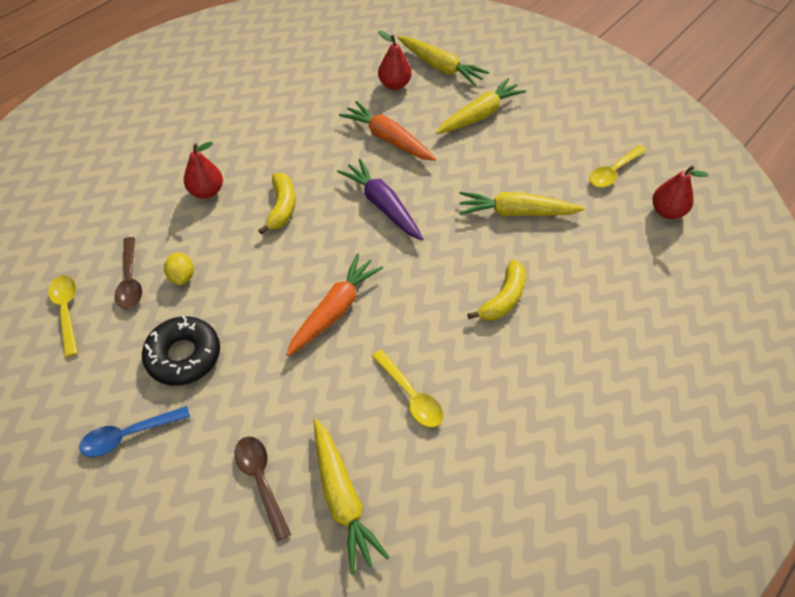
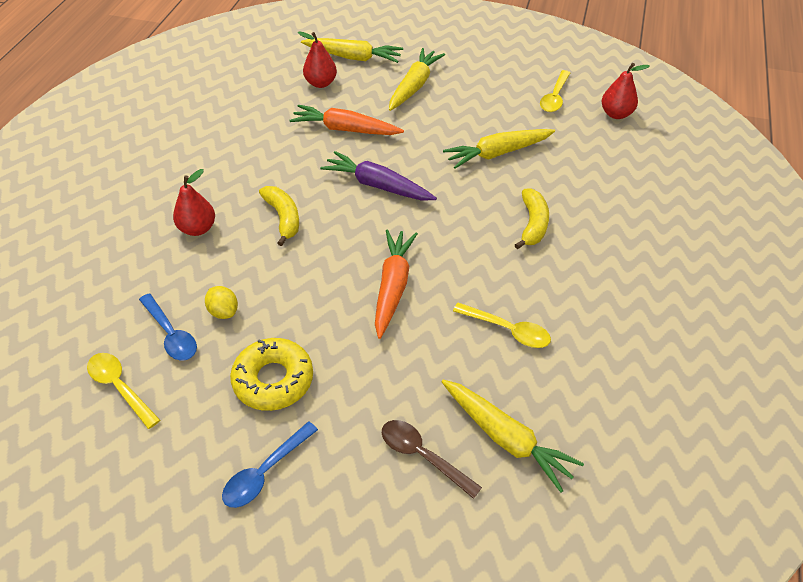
camera: 25 degrees left, 5 degrees down
(130, 280) = (171, 334): brown spoon -> blue spoon
(184, 356) = (273, 380): black donut -> yellow donut

